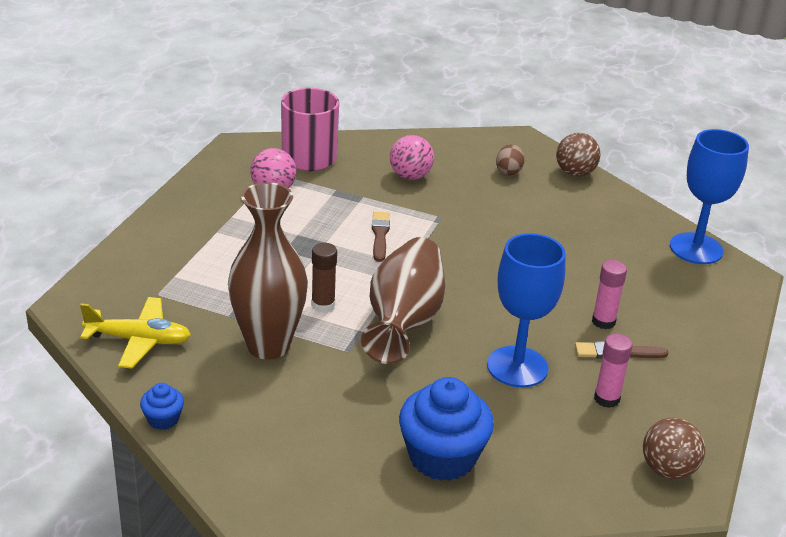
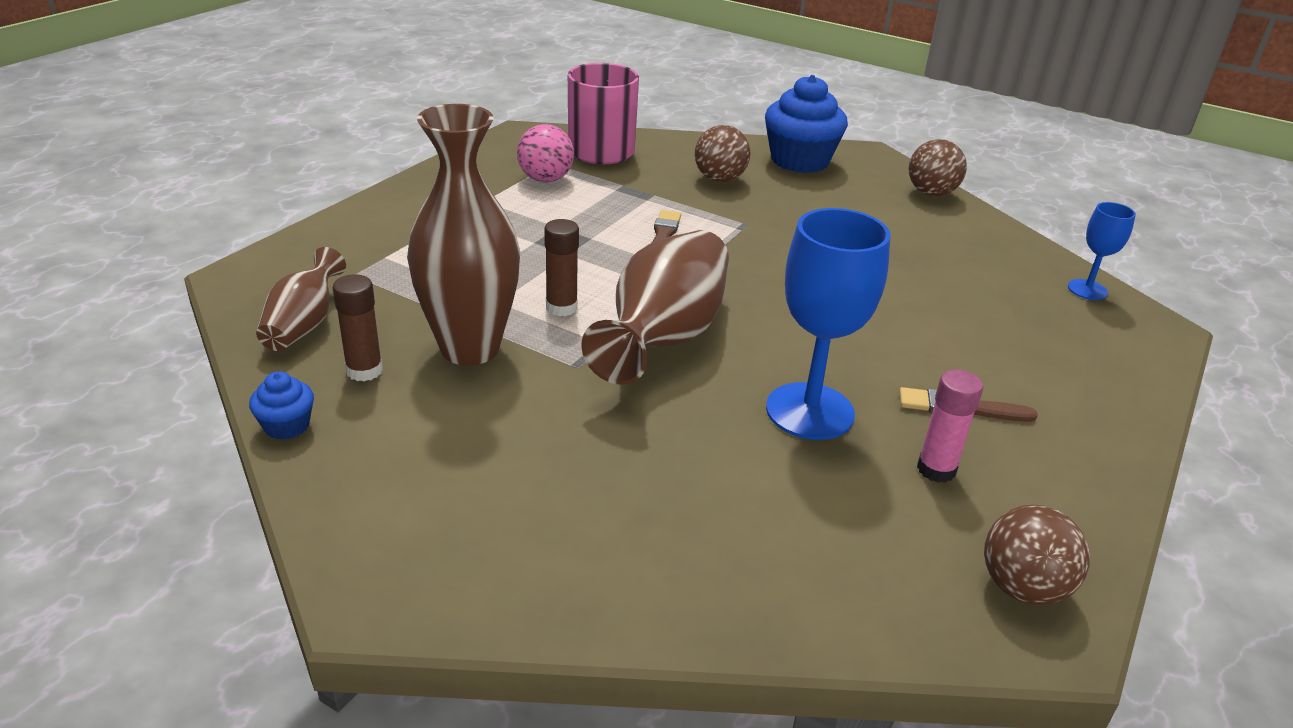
camera: 10 degrees right, 0 degrees up
(139, 340) = (304, 325): yellow plane -> brown vase
(199, 372) = (364, 371): none -> brown glue stick
(410, 176) = (719, 179): pink ball -> brown ball
(442, 457) = (667, 525): blue cupcake -> blue cupcake (800, 160)
(508, 171) = (845, 184): brown egg -> none
(603, 322) = (945, 366): pink glue stick -> none
(696, 248) = (1087, 290): blue goblet -> blue goblet, size x0.53

